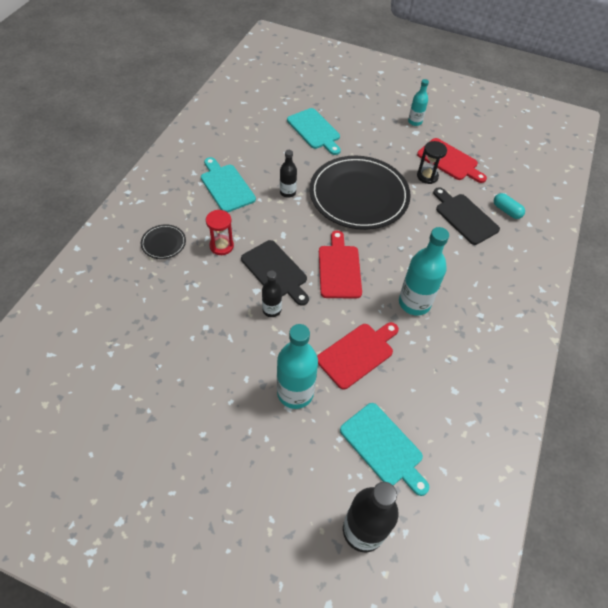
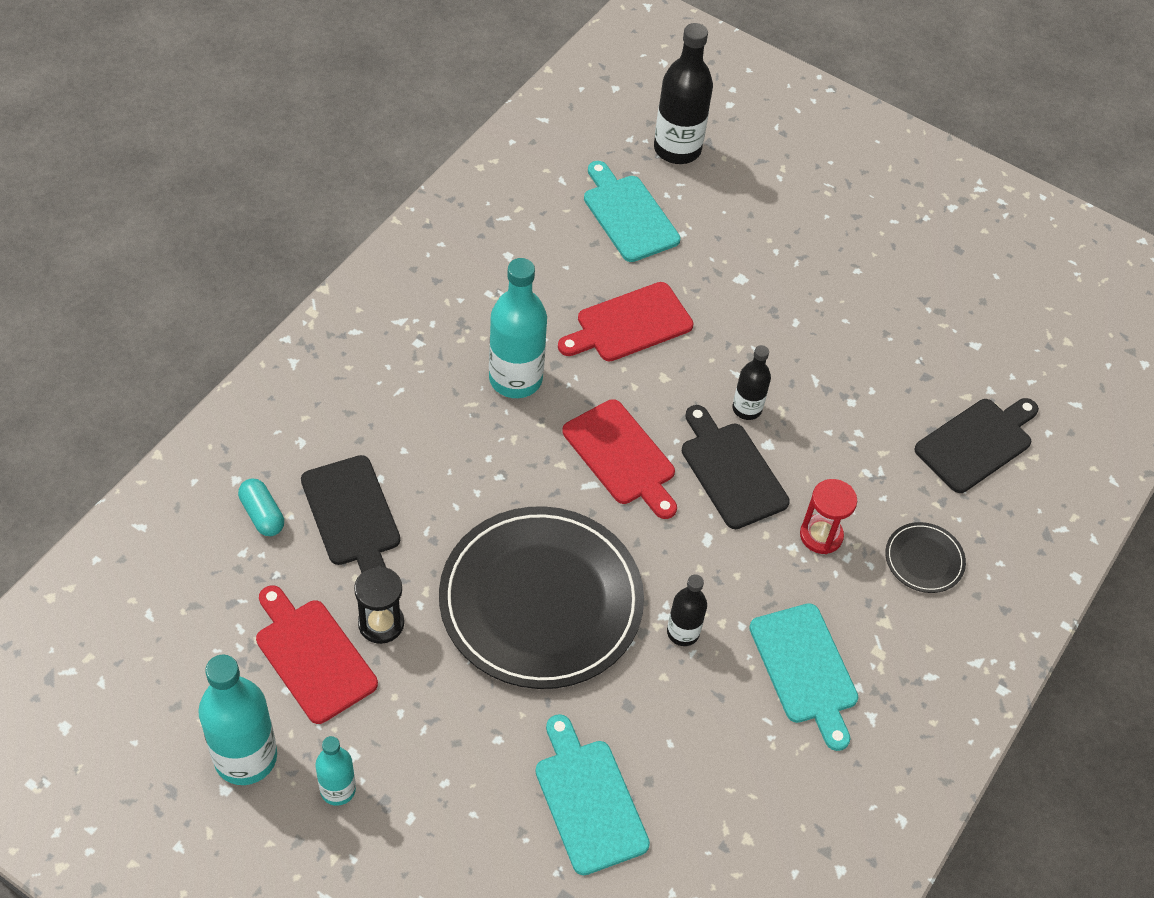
camera: 170 degrees left, 0 degrees up
(124, 314) = (977, 443): none -> black cutting board
(295, 393) = (730, 293): turquoise bottle -> turquoise bottle (245, 757)
(339, 269) = (622, 456): red cutting board -> red cutting board turned 45 degrees counterclockwise

